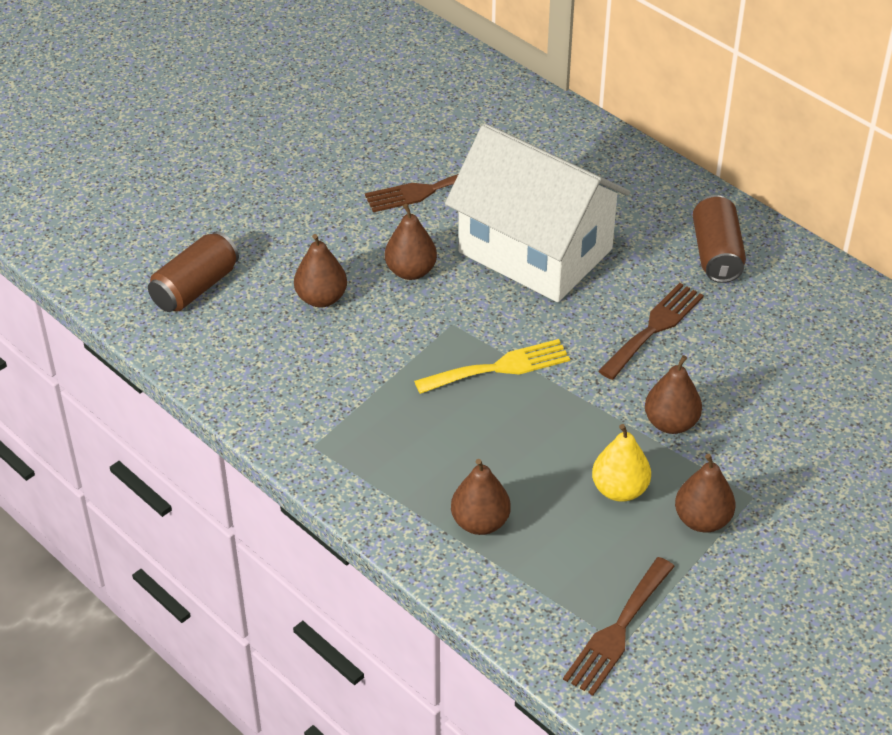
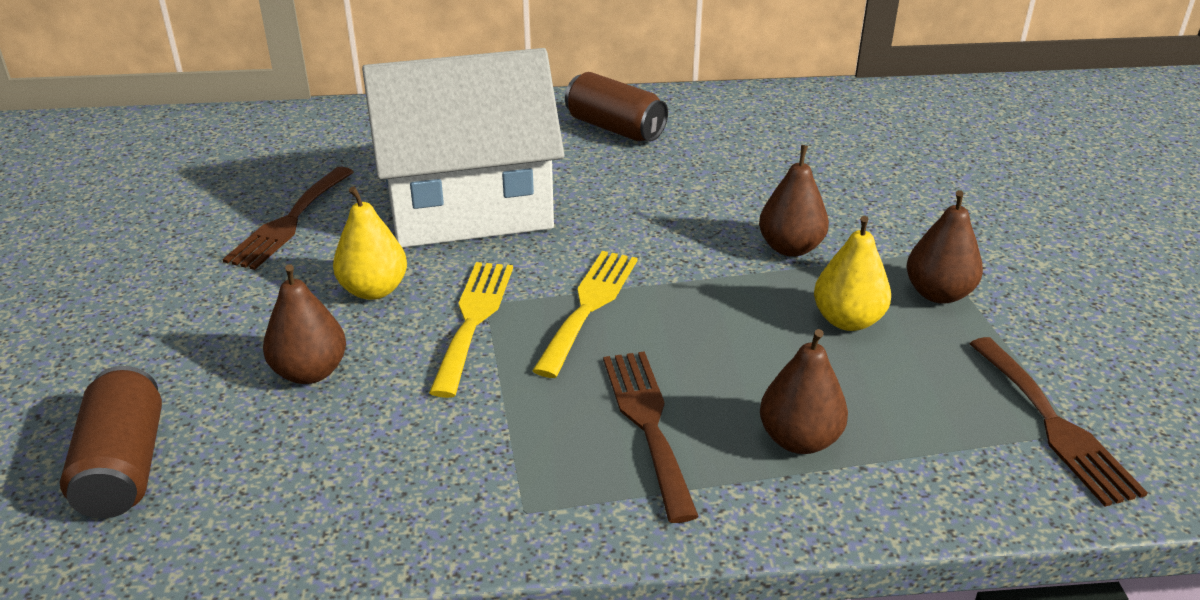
camera: 50 degrees left, 10 degrees down
(411, 271) = (374, 290): brown pear -> yellow pear
(432, 329) = (473, 320): none -> yellow fork
(654, 328) = (659, 197): brown fork -> brown fork (647, 423)

